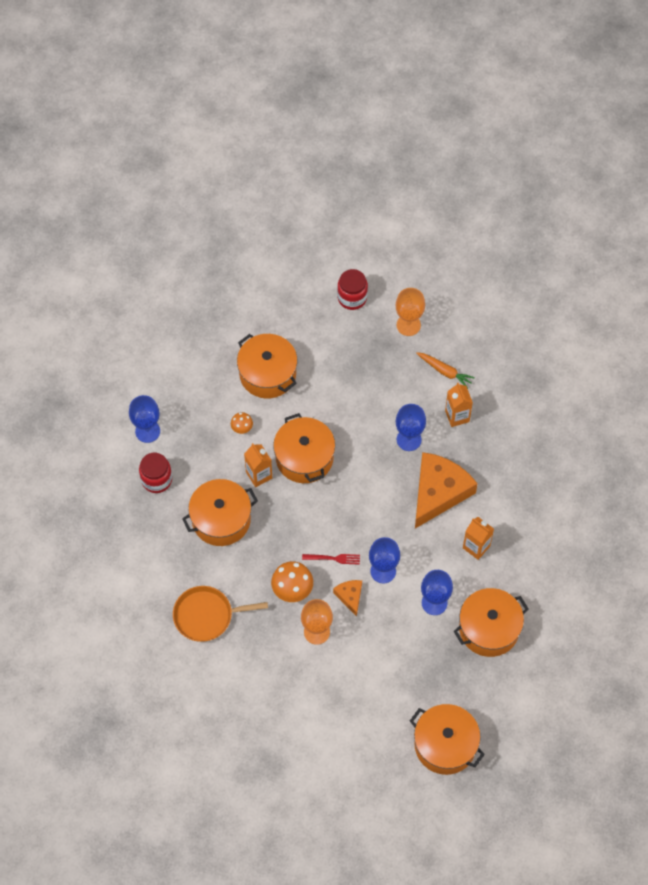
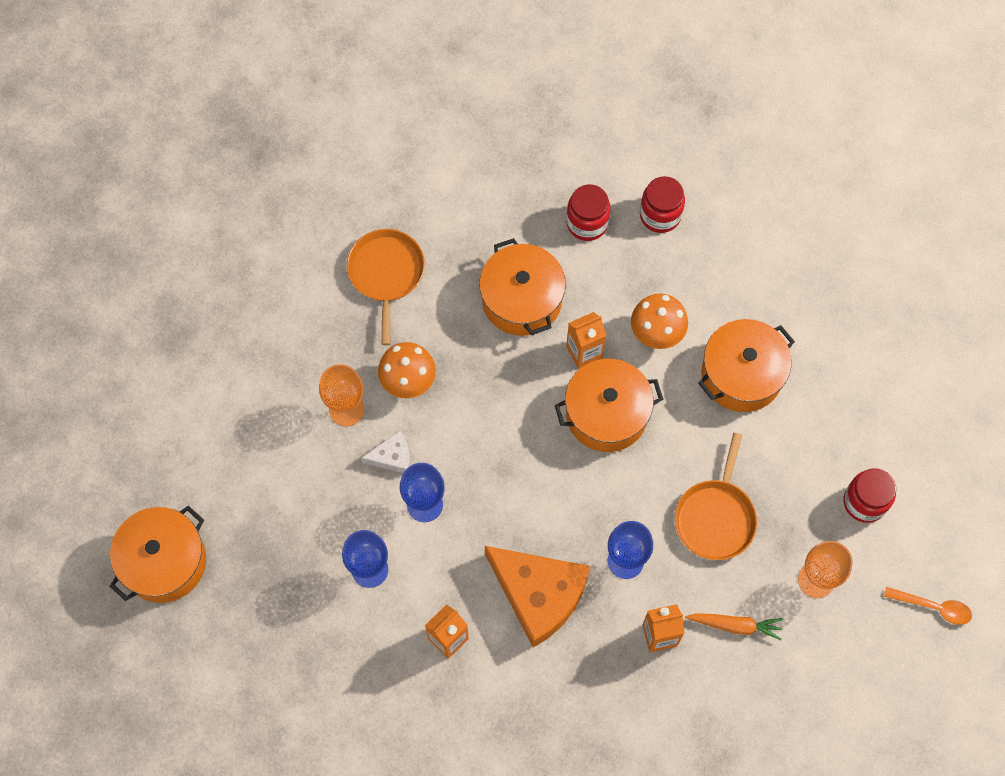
camera: 95 degrees right, 5 degrees up
(147, 431) = (660, 215): blue goblet -> red jar
(242, 429) = (656, 335): orange mushroom -> orange mushroom, size x1.80
(334, 558) = (450, 440): red fork -> none
(350, 596) = (392, 457): orange cheese -> white cheese
(372, 386) = (715, 517): none -> orange pan
(418, 258) = (933, 607): none -> orange spoon
(445, 371) = (735, 625): orange carrot -> orange carrot turned 120 degrees counterclockwise
(489, 628) = (322, 641): orange pot -> none

